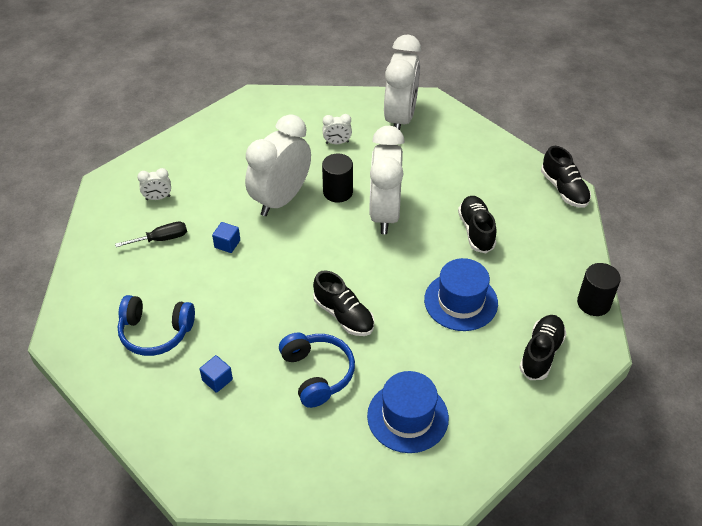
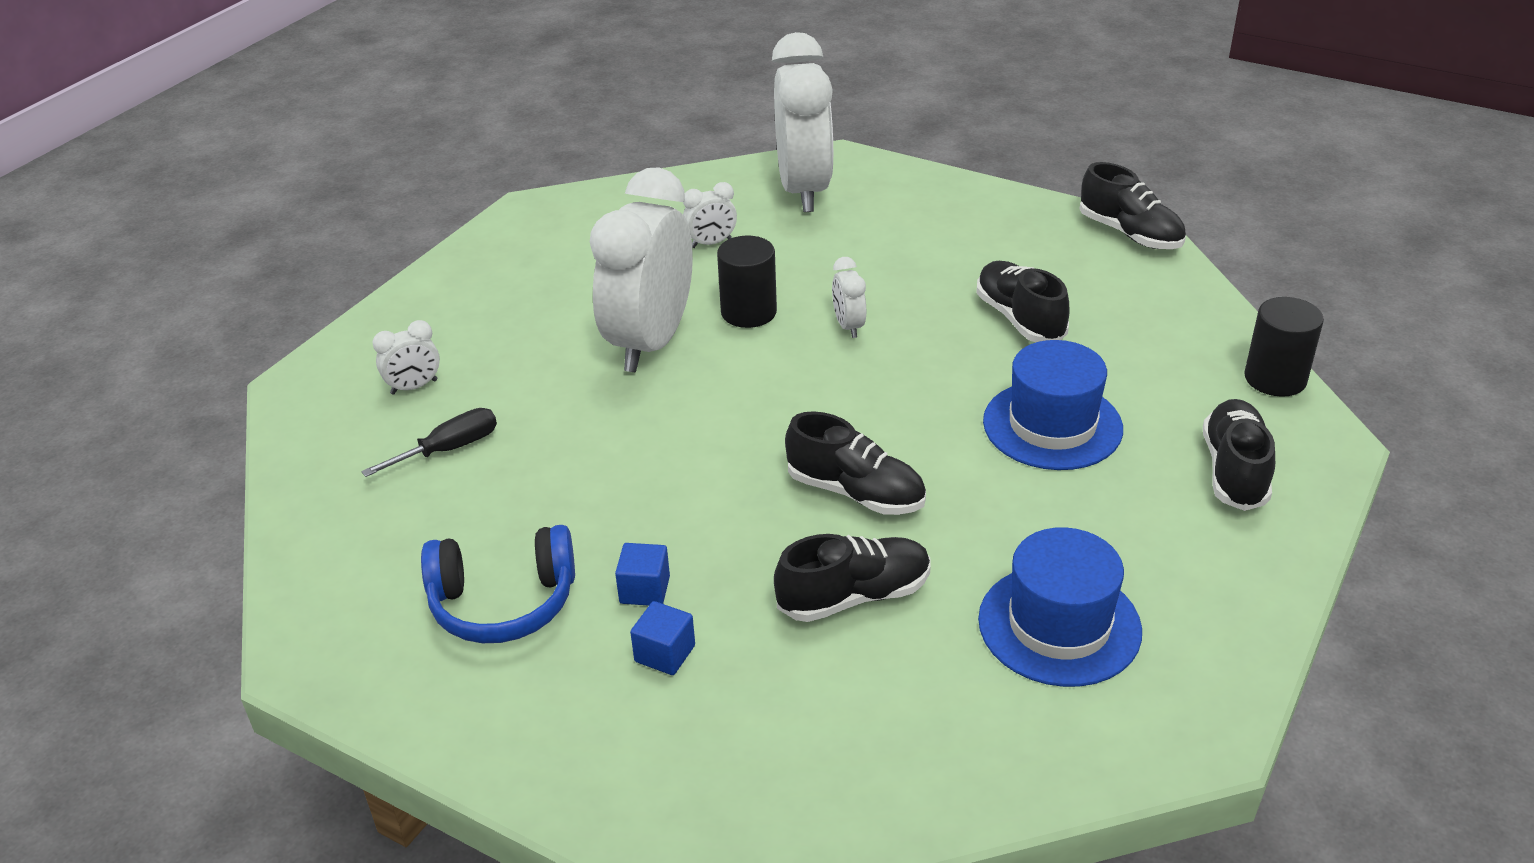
camera: 15 degrees left, 10 degrees down
(227, 244) = (581, 430): blue cube -> blue cube (644, 590)
(317, 373) = (854, 596): blue headphones -> black shoe
(385, 214) = (848, 326): white clock -> white clock, size x0.41

